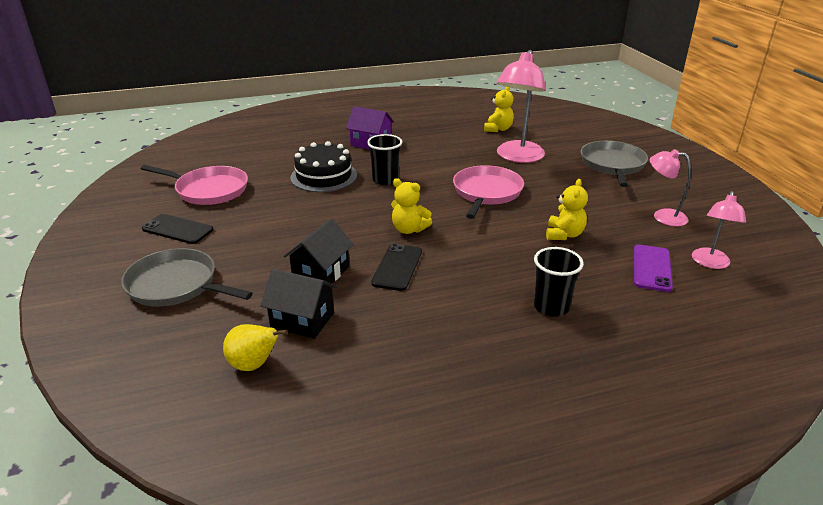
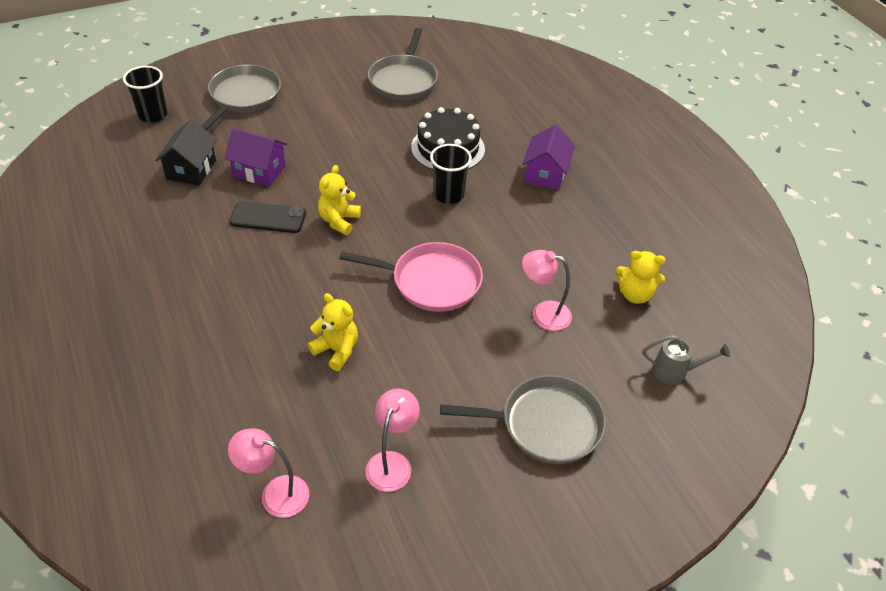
camera: 80 degrees right, 15 degrees up
(177, 229) = (328, 79): black phone -> none
(209, 190) = (404, 80): pink pan -> grey pan
(254, 365) = (139, 154): yellow pear -> none
(321, 273) = (259, 171): black house -> purple house
(517, 157) = (543, 314): pink lamp -> pink lamp, size x0.57
(551, 307) = (196, 329): black cup -> black cup (153, 115)
(561, 126) = (675, 371): none -> grey watering can
(564, 234) = (336, 350): yellow teddy bear -> yellow teddy bear turned 150 degrees counterclockwise
(652, 268) = (264, 428): purple phone -> none

